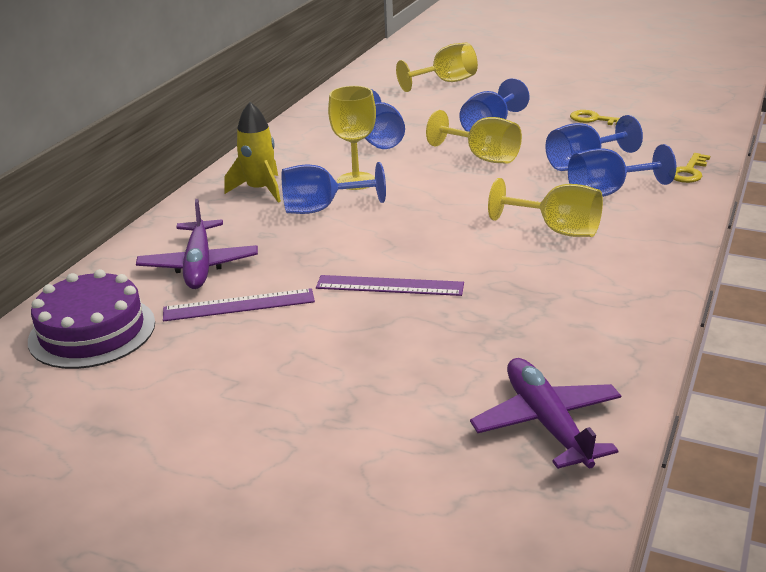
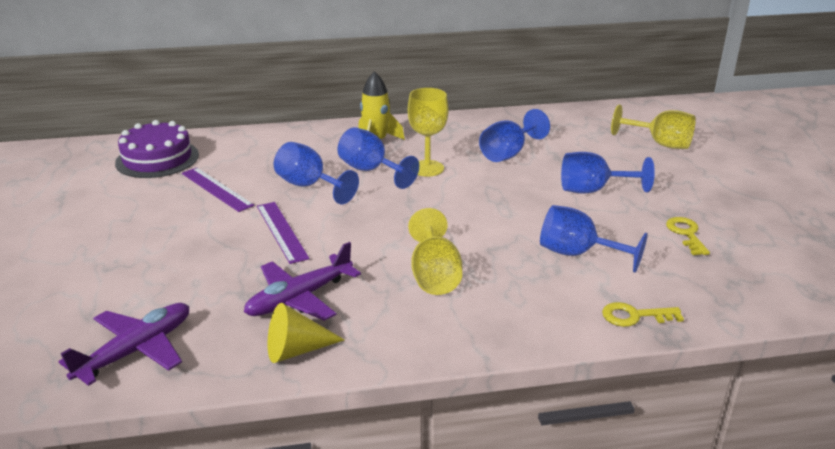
camera: 55 degrees right, 0 degrees up
(199, 265) = (256, 159): purple plane -> purple plane (299, 298)
(482, 157) = (531, 204): yellow goblet -> none
(607, 192) = (534, 281): blue goblet -> blue goblet (309, 186)
(621, 326) = (296, 350): none -> yellow cone

